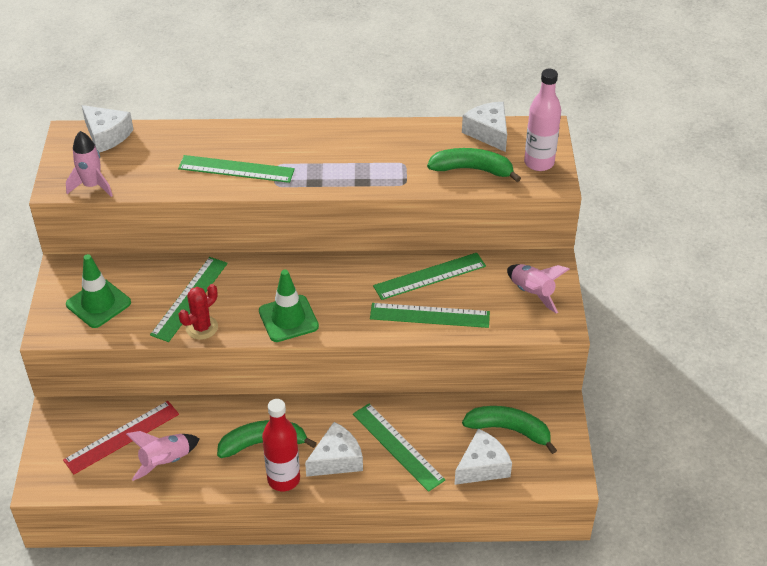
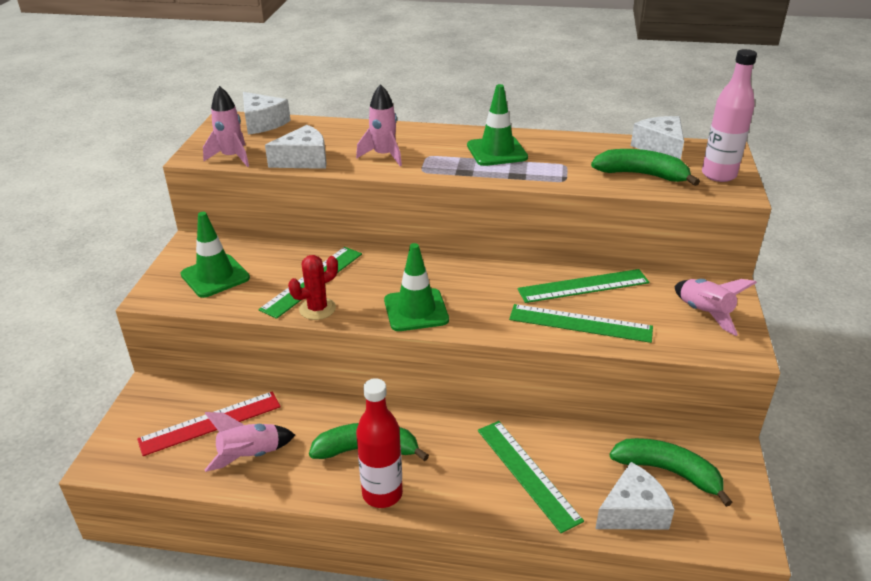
camera: 10 degrees right, 10 degrees down
(236, 169) = (384, 156): green ruler -> pink rocket
(337, 459) = (451, 479): white cheese -> white cheese (304, 160)
(340, 153) = (497, 151): none -> green traffic cone

